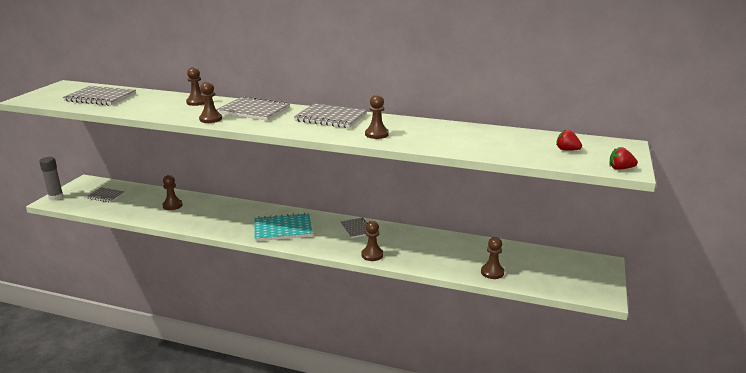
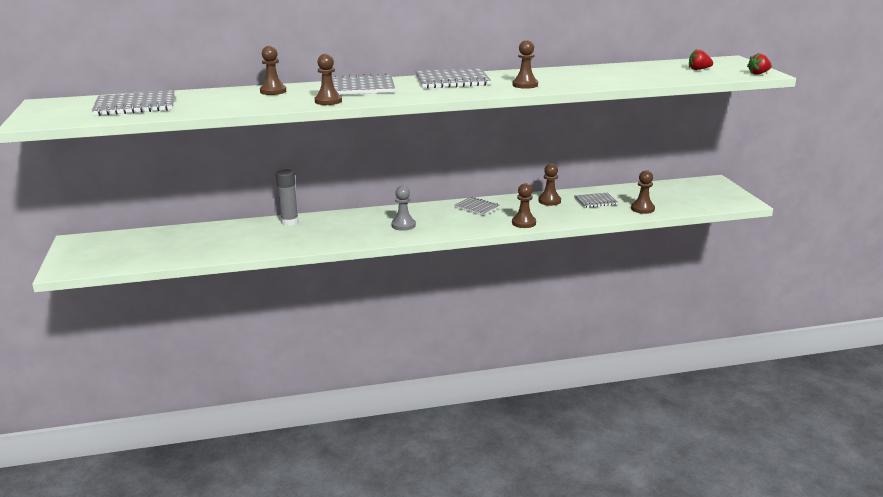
camera: 30 degrees left, 0 degrees up
(56, 197) = (62, 265): grey glue stick -> grey glue stick (289, 222)
(106, 196) = (133, 247): grey notebook -> grey notebook (595, 201)
(172, 205) = (240, 236): brown pawn -> brown pawn (549, 201)
(283, 229) = (403, 225): turquoise notebook -> grey pawn

